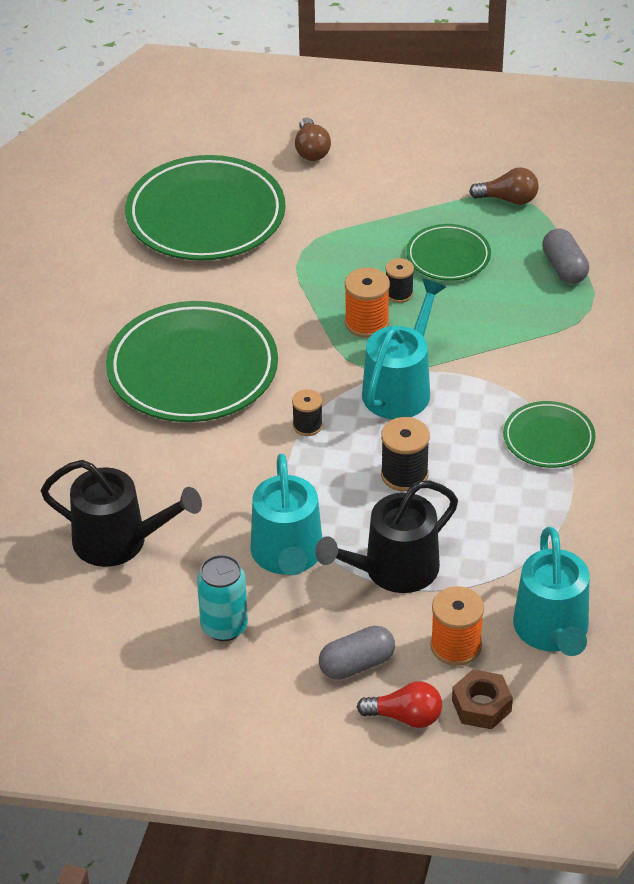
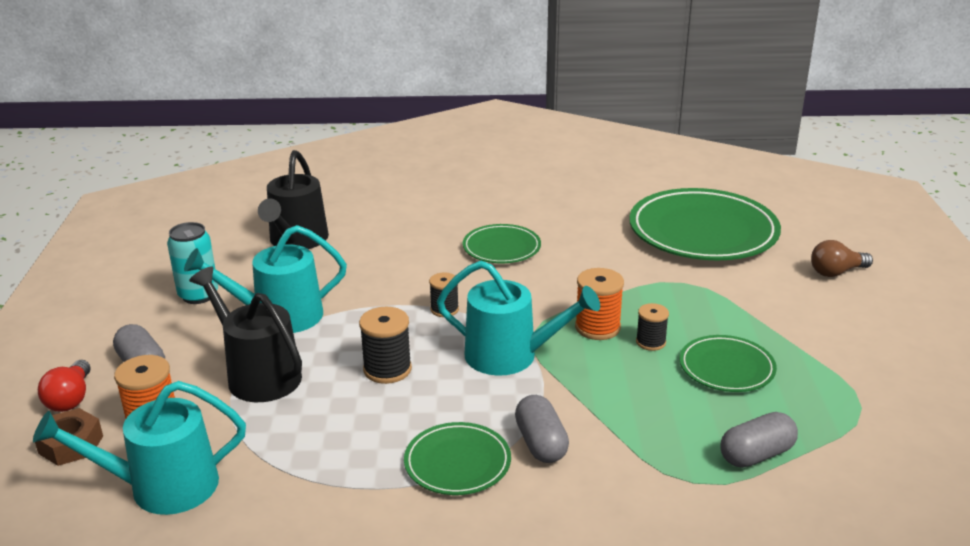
camera: 80 degrees right, 15 degrees down
(192, 369) = (501, 248): green plate -> green plate, size x0.52
(508, 199) = (853, 402): brown light bulb -> none
(531, 385) = (541, 443): none -> grey capsule

